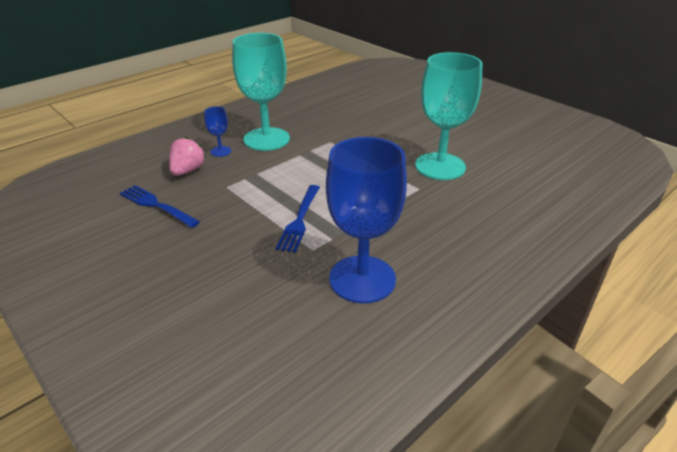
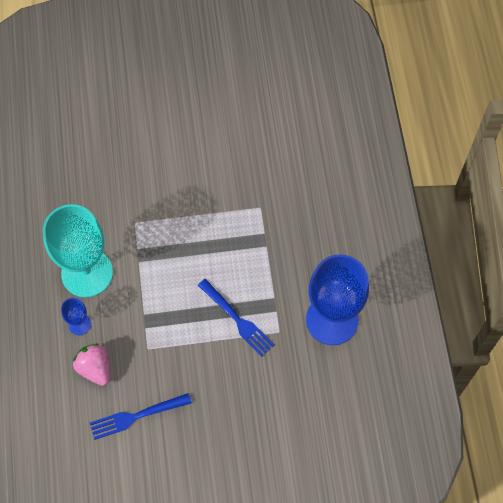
camera: 55 degrees left, 30 degrees up
(440, 166) = (242, 167): turquoise goblet -> none

